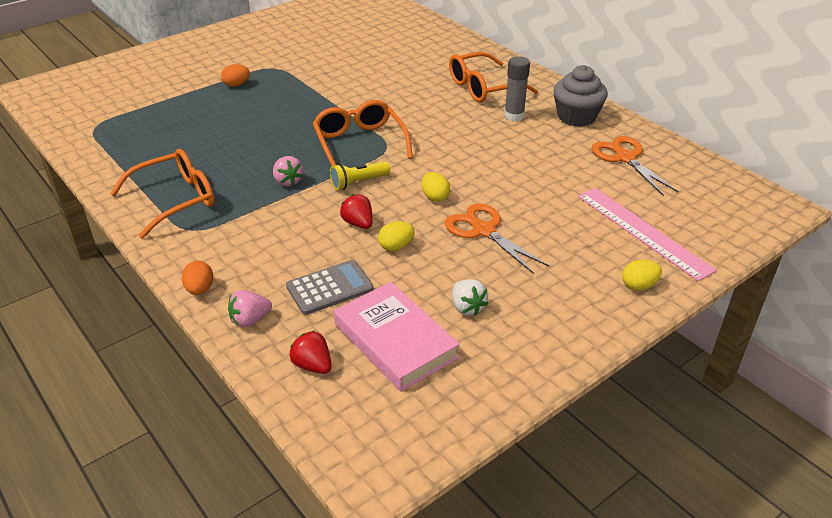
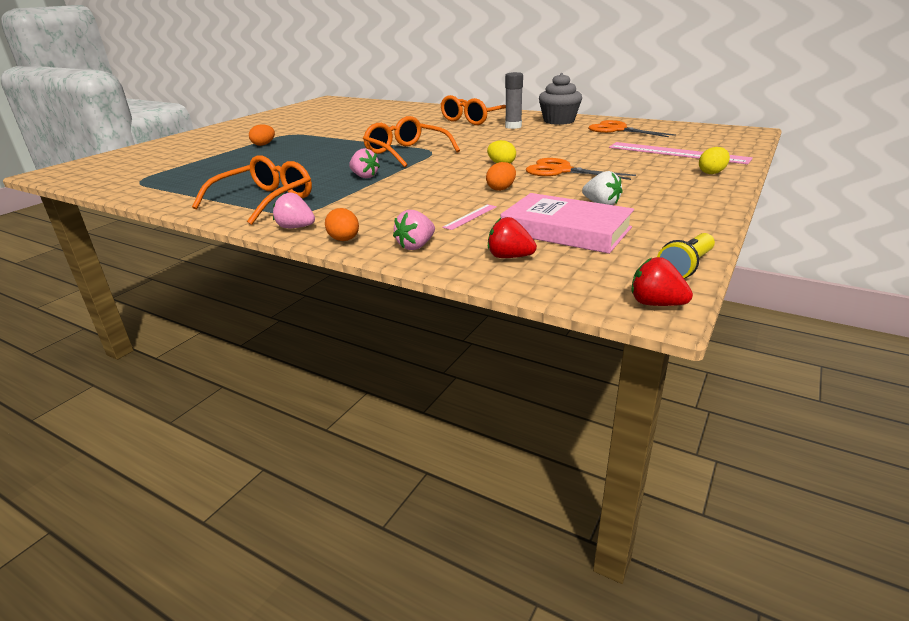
camera: 20 degrees left, 10 degrees down
(174, 255) = (296, 227): none -> pink strawberry
(330, 288) = (470, 217): grey calculator -> pink ruler
(358, 182) = (428, 168): yellow flashlight -> yellow flashlight (686, 267)
(358, 223) = (453, 184): red strawberry -> red strawberry (656, 304)
(396, 246) = (501, 189): yellow egg -> orange egg

